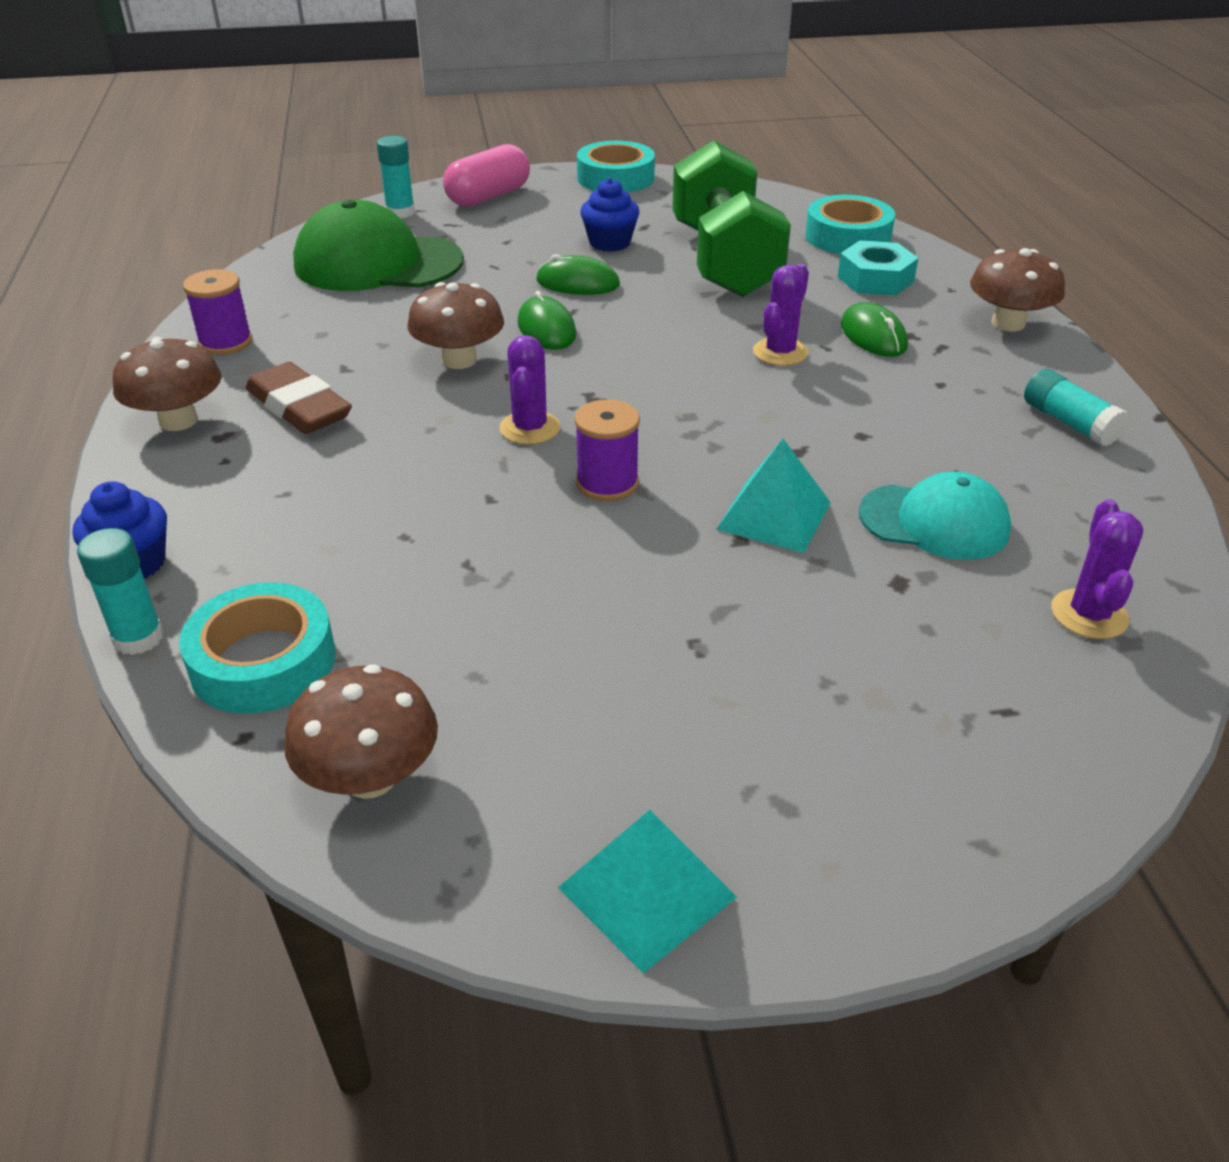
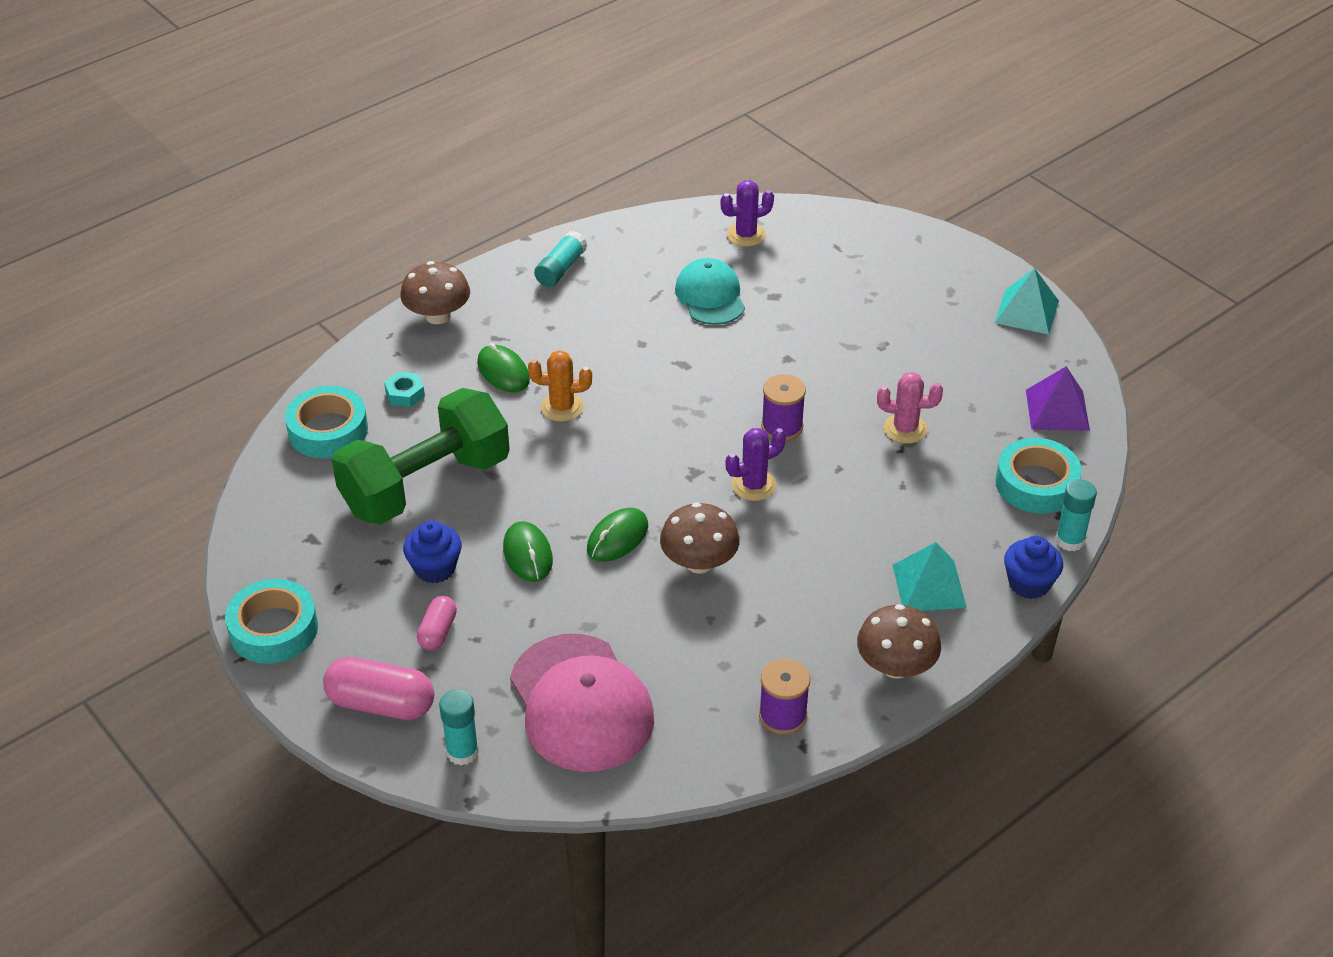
camera: 120 degrees left, 5 degrees up
(299, 407) = (826, 612): brown eraser -> none
(370, 777) = (1057, 410): brown mushroom -> purple pyramid
(378, 263) = (581, 703): green cap -> pink cap
(499, 585) = (905, 429): none -> pink cactus
(534, 229) = (438, 632): none -> pink capsule
(774, 515) = (755, 353): turquoise pyramid -> turquoise pyramid (929, 586)
(780, 352) = (562, 407): purple cactus -> orange cactus
(873, 336) = (503, 371): green mouse -> green mouse turned 75 degrees counterclockwise
(875, 279) = (405, 394): turquoise nut -> turquoise nut, size x0.62

